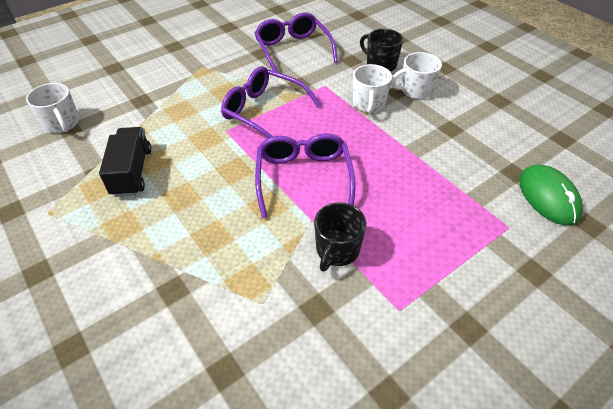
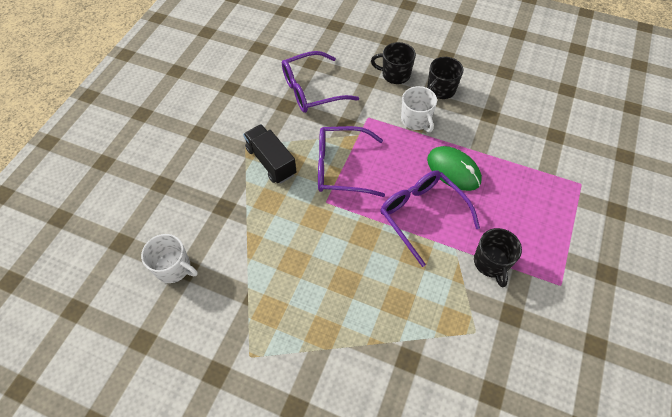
camera: 30 degrees left, 10 degrees up
(132, 172) = (285, 281): black truck -> black truck (271, 161)
(293, 50) = (311, 90): purple glasses -> purple glasses turned 60 degrees counterclockwise
(415, 90) = (440, 90): white mug -> black mug
(548, 197) = (588, 146): green mouse -> green mouse (453, 170)

